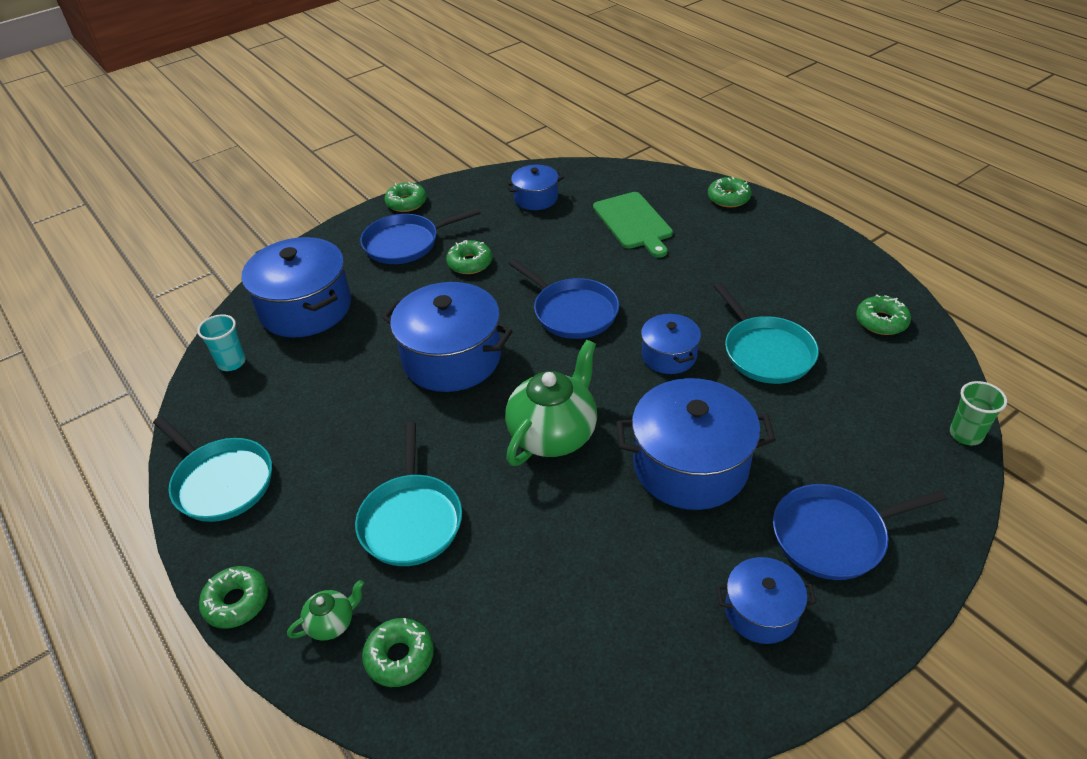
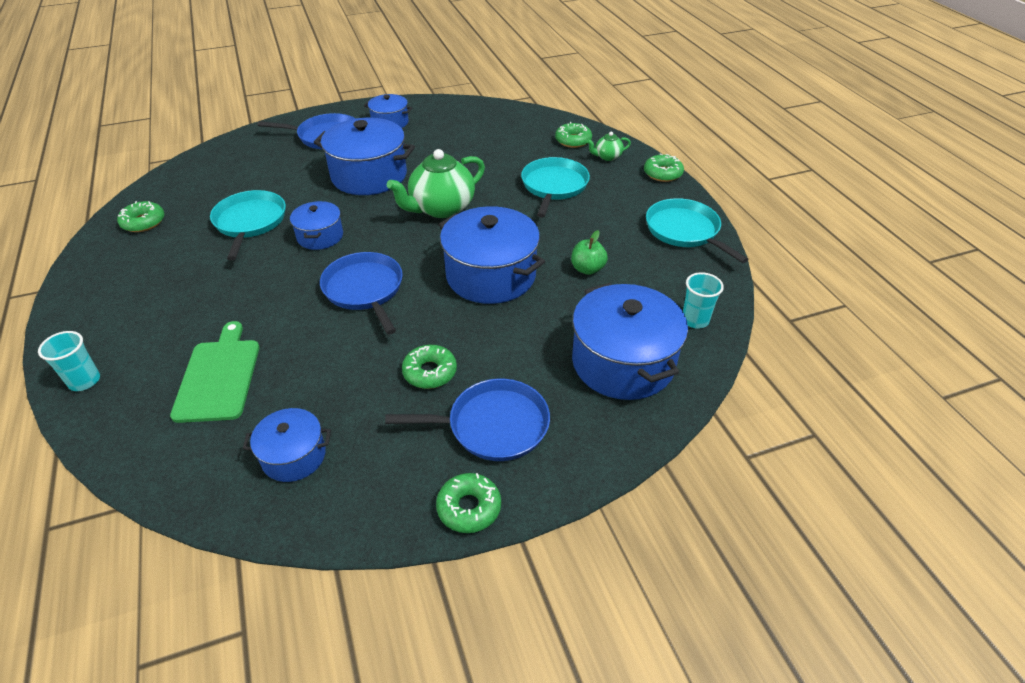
camera: 165 degrees left, 0 degrees up
(346, 392) = (587, 269): none -> green apple
(728, 198) = (84, 381): green donut -> turquoise cup
(966, 434) = (198, 156): green cup -> none

